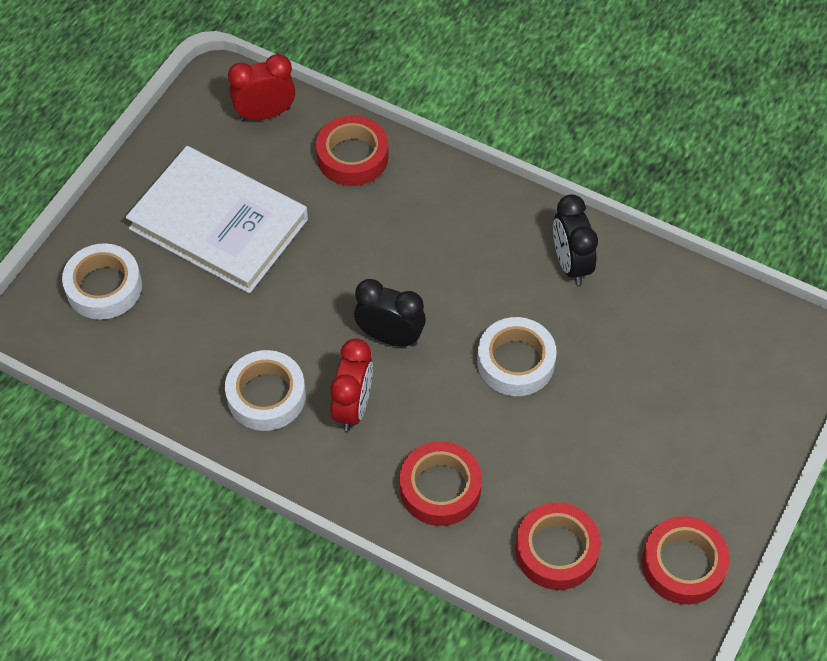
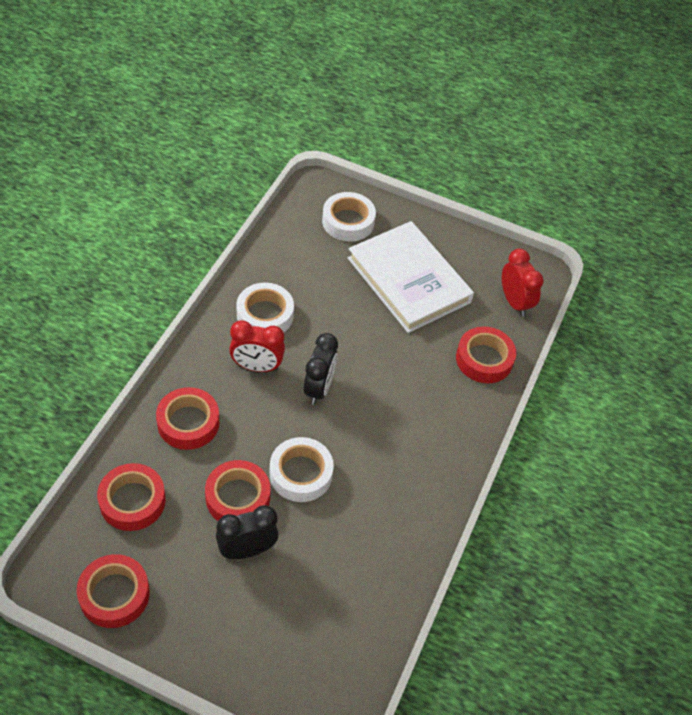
camera: 80 degrees right, 5 degrees down
(218, 224) = (408, 280): white book -> white book turned 60 degrees counterclockwise
(549, 431) = (238, 497): none -> red tape
(570, 264) = (399, 515): black clock -> black clock (247, 549)

